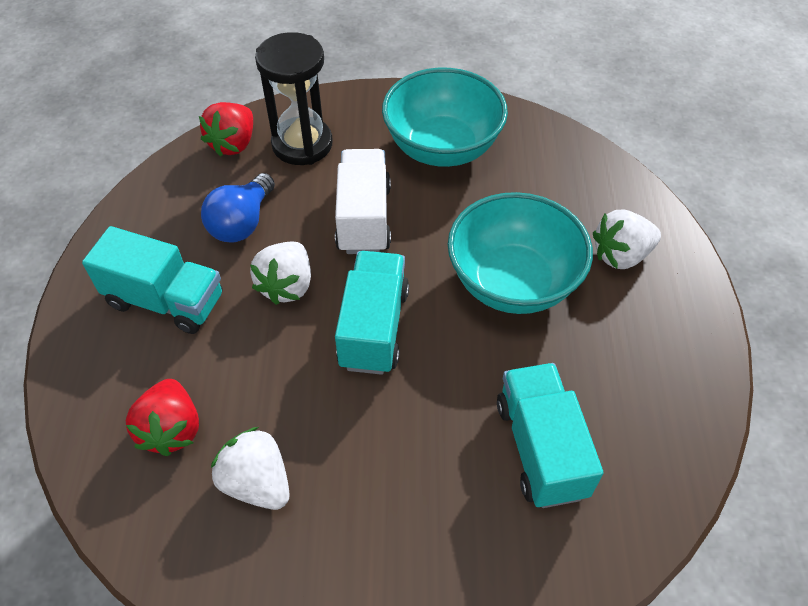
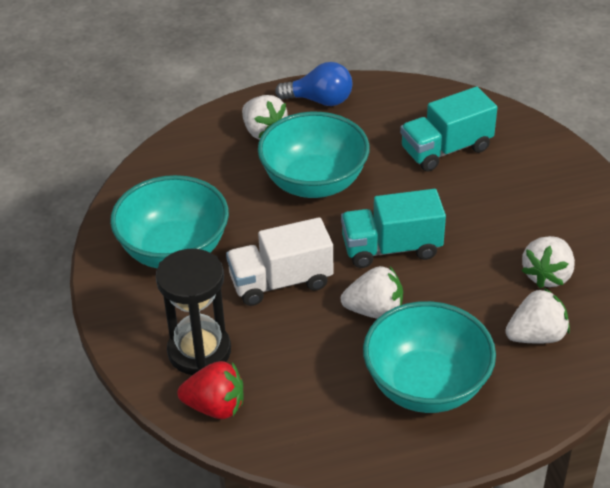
camera: 105 degrees left, 10 degrees down
(166, 300) = (426, 386): turquoise truck -> turquoise bowl
(172, 429) = (536, 336): red strawberry -> white strawberry
(242, 223) = (318, 363): blue light bulb -> blue light bulb (320, 100)

